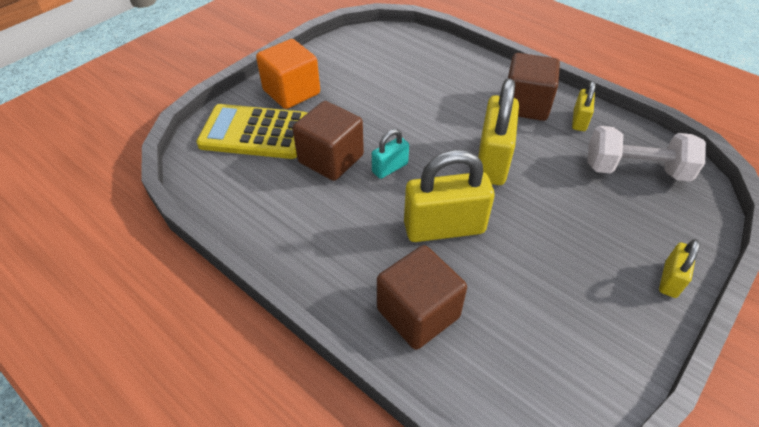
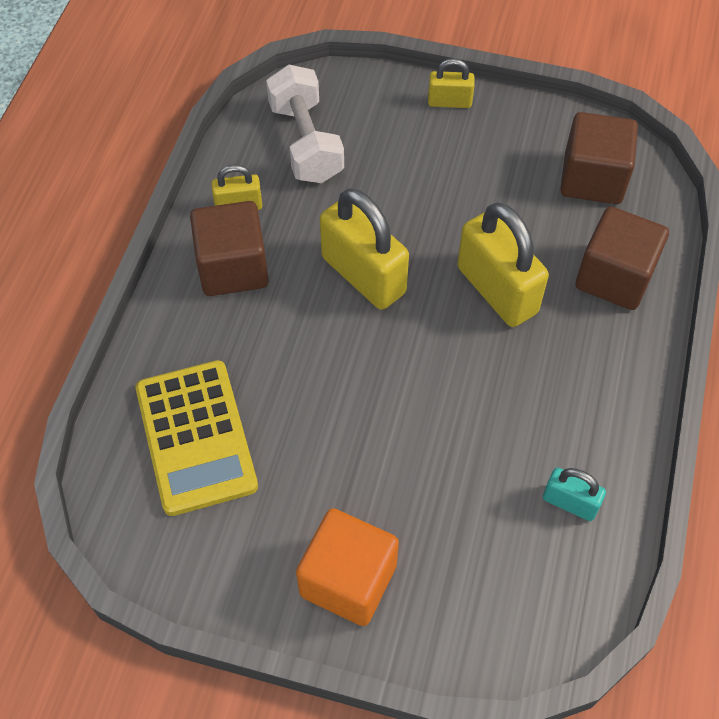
camera: 115 degrees left, 10 degrees up
(255, 132) = (464, 579): yellow calculator -> yellow calculator (196, 437)
(331, 159) = (459, 452): brown cube -> brown cube (592, 179)
(390, 168) = (436, 377): turquoise padlock -> turquoise padlock (570, 503)
(492, 161) = (363, 275): yellow padlock -> yellow padlock turned 60 degrees clockwise

